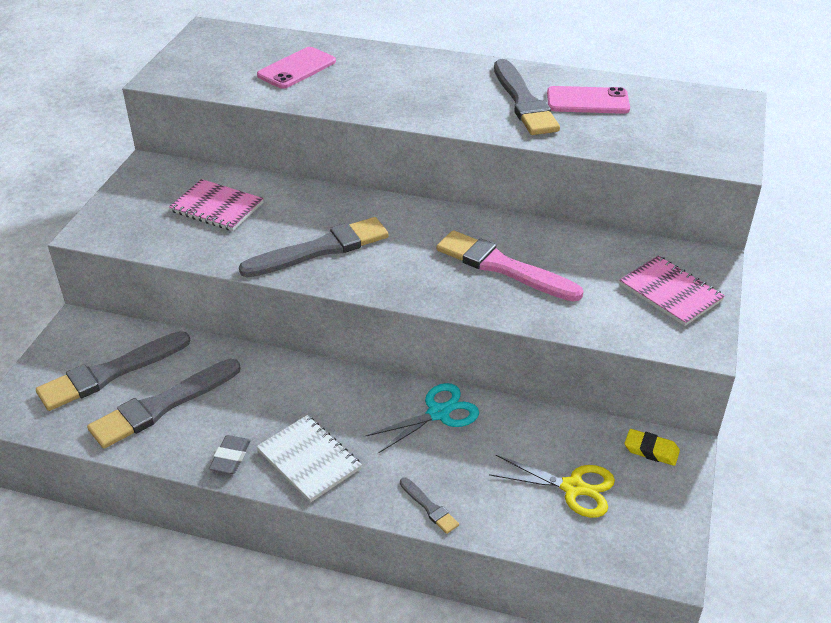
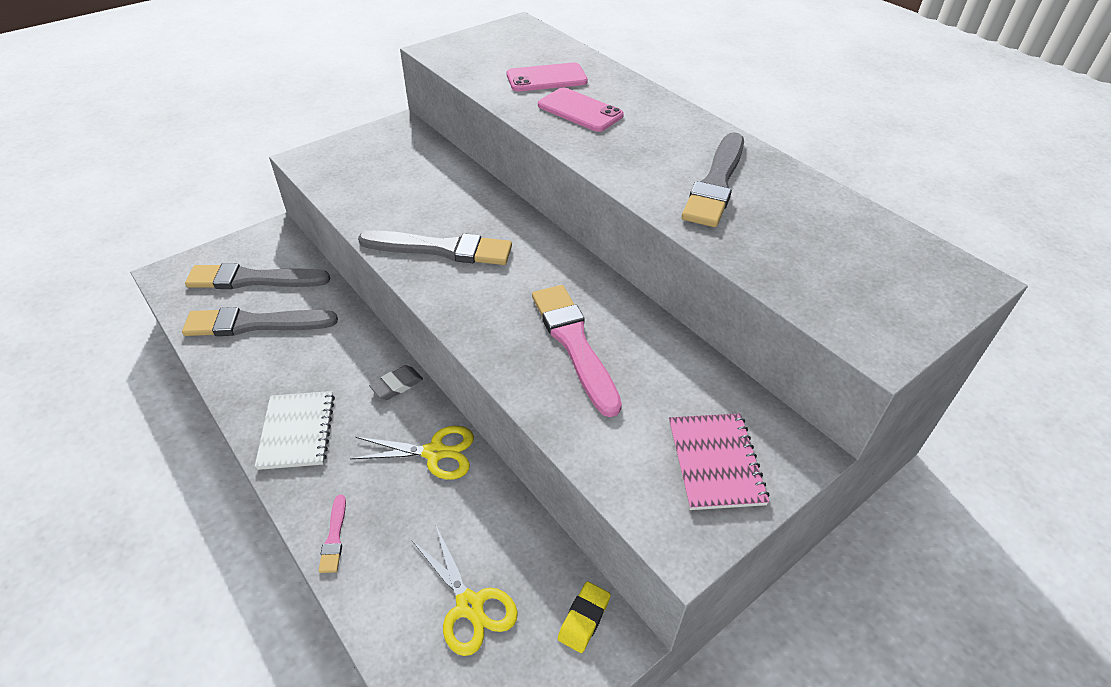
camera: 35 degrees right, 5 degrees up
(217, 207) = (408, 178): pink notebook -> none
(230, 457) = (250, 394): grey eraser -> grey eraser (397, 385)
(429, 507) = (334, 537): grey brush -> pink brush
(438, 413) = (435, 452): turquoise scissors -> yellow scissors
(587, 101) = (786, 209): pink phone -> pink phone (580, 110)
(651, 450) = (584, 619): yellow eraser -> yellow eraser turned 60 degrees clockwise

